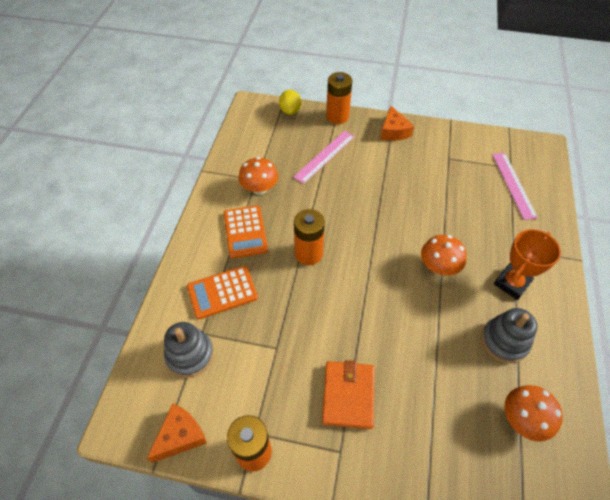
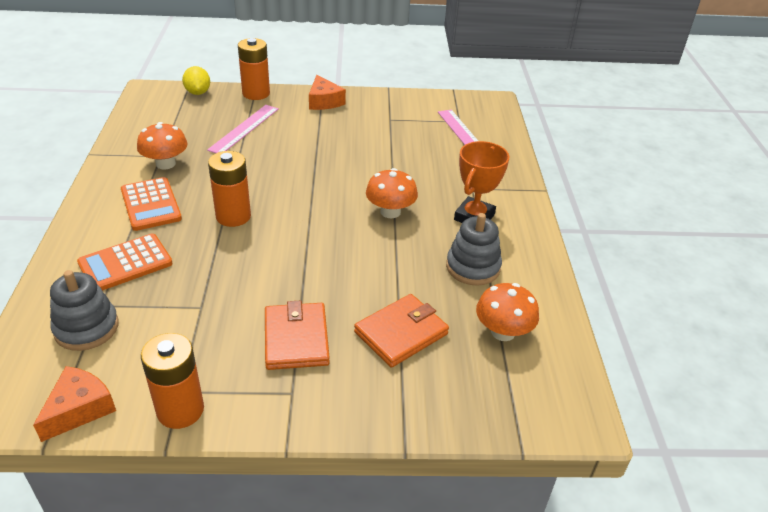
camera: 15 degrees left, 15 degrees down
(434, 404) = (401, 333): none -> orange wallet

